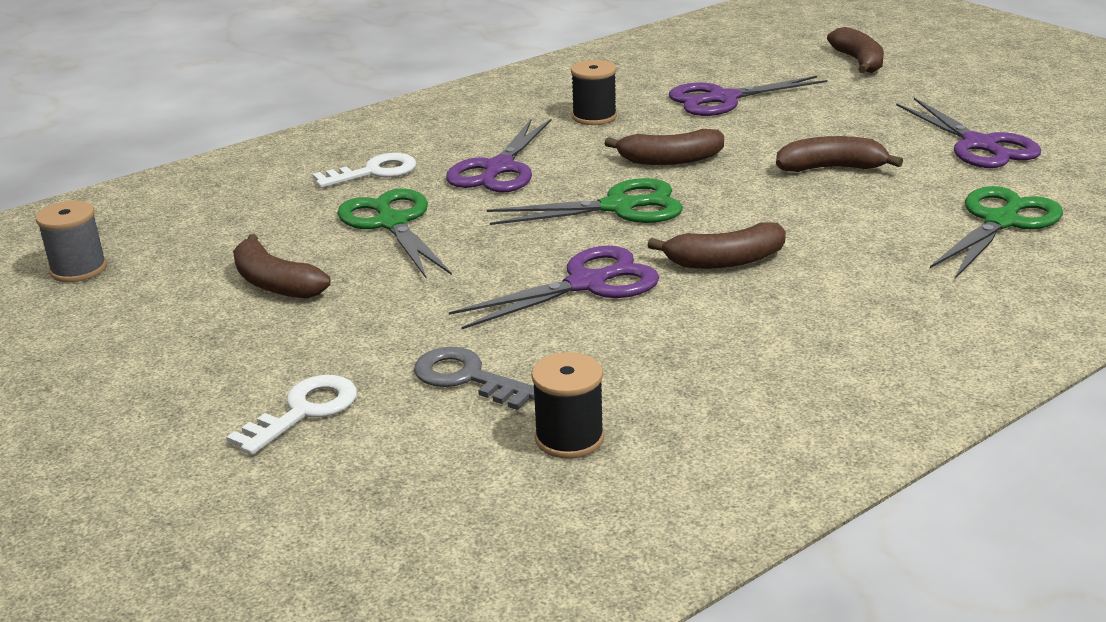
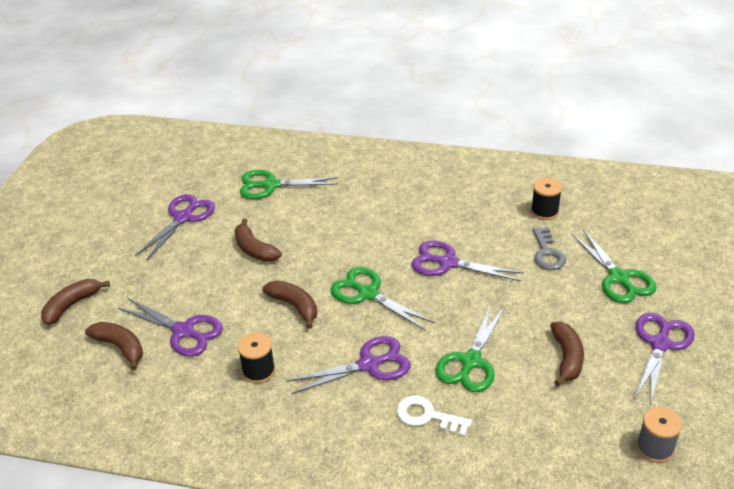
camera: 130 degrees left, 10 degrees up
(152, 364) = (660, 344): none -> purple scissors
(304, 411) = (619, 278): white key -> green scissors
(725, 261) = (384, 237): brown banana -> brown banana (120, 347)

